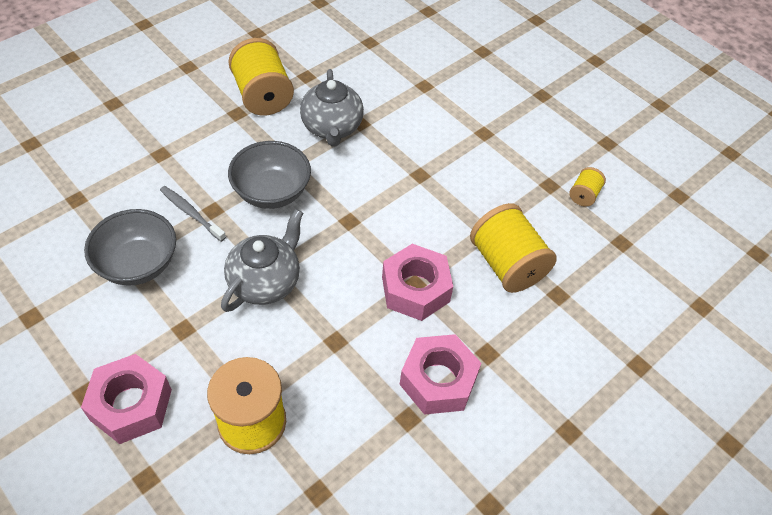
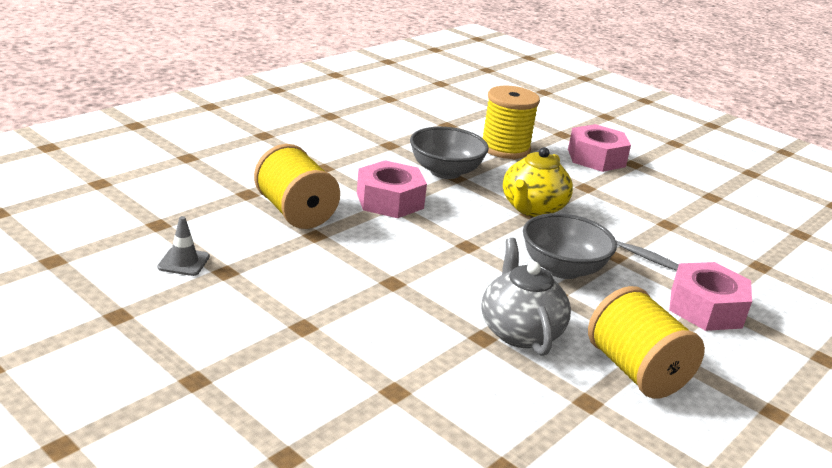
camera: 175 degrees right, 25 degrees down
(138, 264) = (655, 221): grey bowl -> grey bowl (445, 172)
(265, 282) = (532, 208): grey teapot -> yellow teapot
(438, 380) = (367, 157): pink nut -> pink nut (706, 308)
(584, 195) = (183, 262): yellow spool -> grey traffic cone

